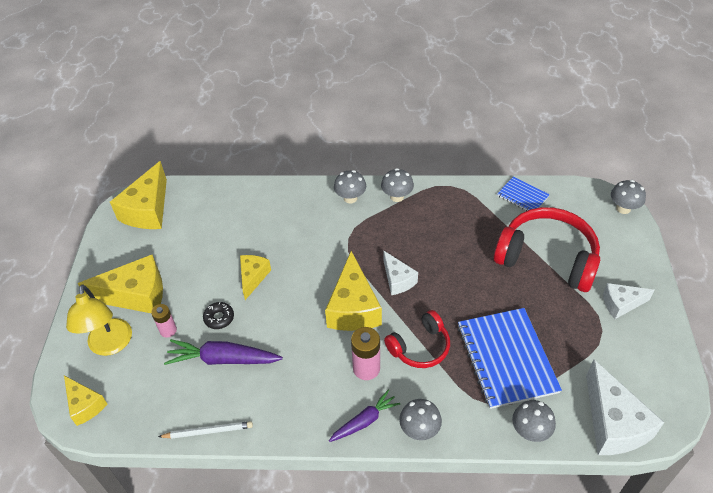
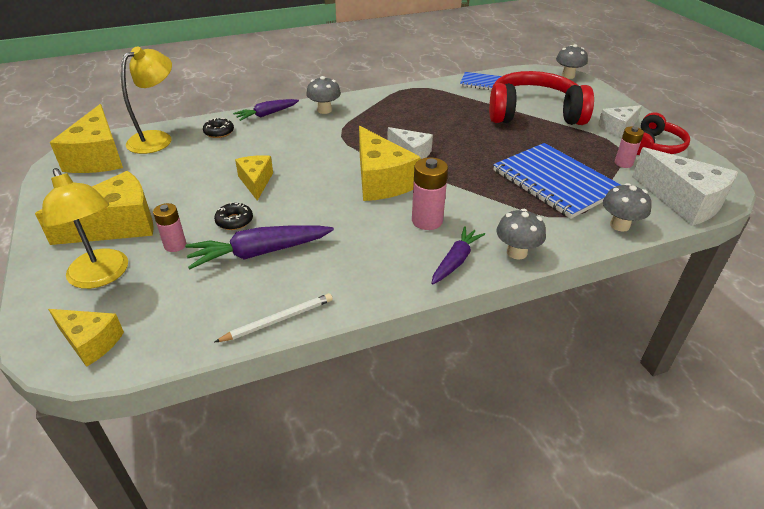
camera: 25 degrees left, 10 degrees down
(198, 199) = (157, 139): none -> yellow lamp
(249, 204) = (219, 132): none -> black donut
(298, 190) = (267, 114): none -> purple carrot
(397, 197) = (369, 102): grey mushroom -> none
(420, 347) = (468, 193): red headphones -> red headphones (654, 146)
(590, 355) = (623, 163): none -> pink battery

